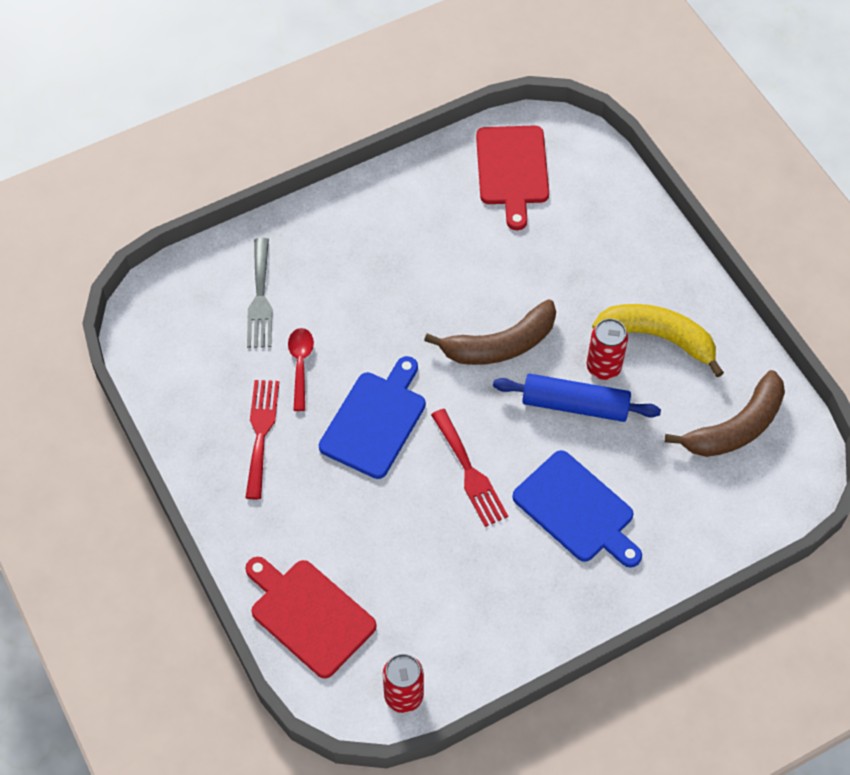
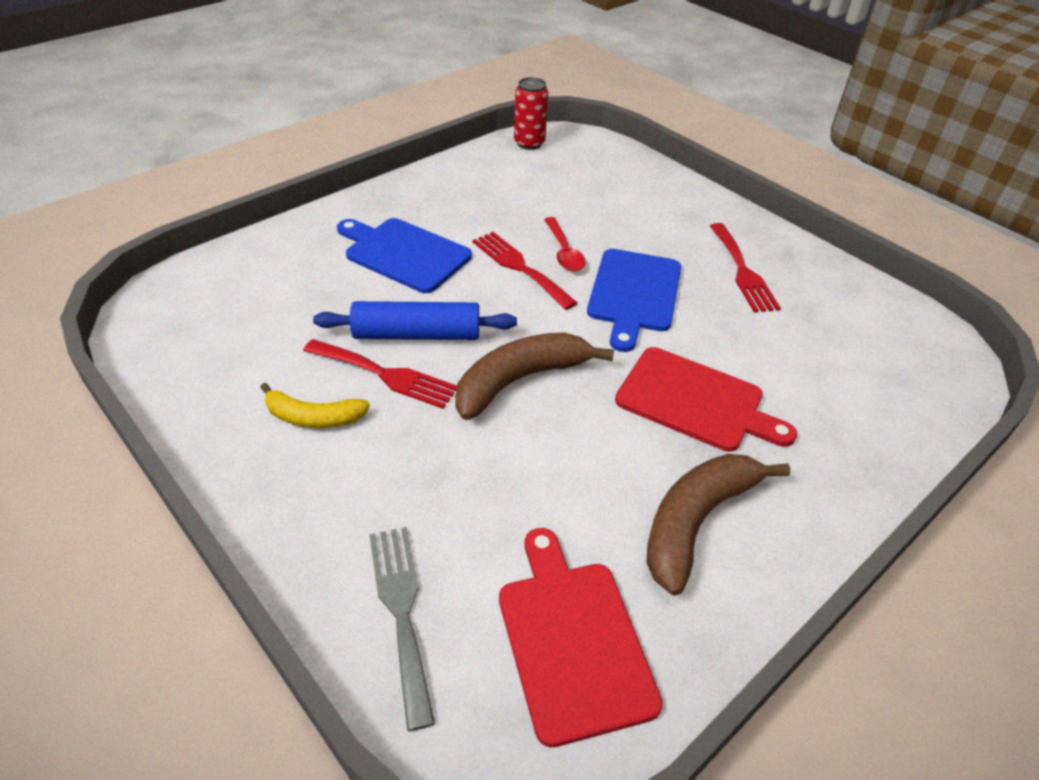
camera: 165 degrees right, 15 degrees down
(260, 299) = (833, 387): grey fork -> grey fork (401, 611)
(300, 365) = (741, 329): red spoon -> red spoon (564, 252)
(309, 615) = (624, 172): red cutting board -> red cutting board (695, 401)
(603, 367) = (385, 375): red can -> red fork
(658, 337) = (313, 417): yellow banana -> yellow banana, size x0.62
(736, 427) = (222, 338): brown banana -> brown banana (696, 521)

